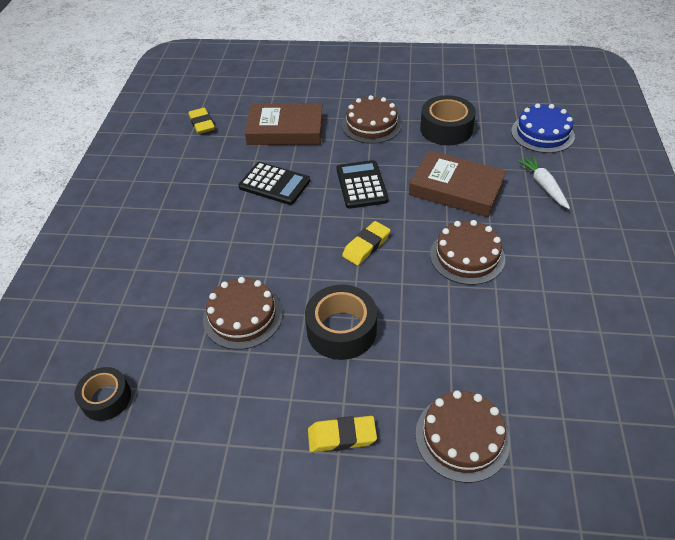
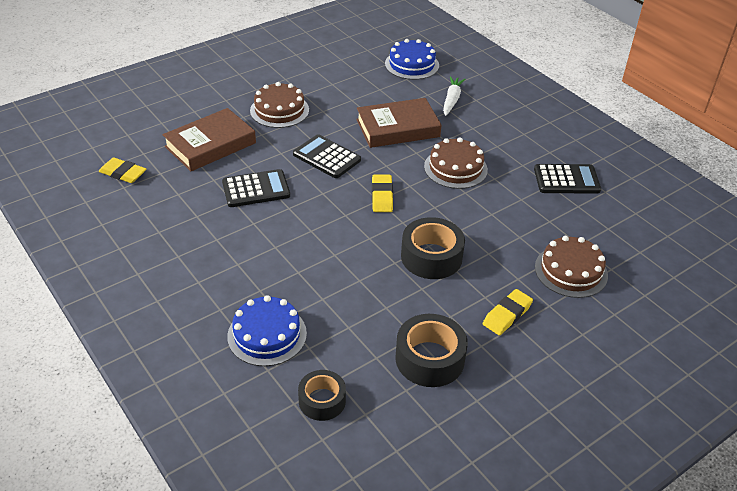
camera: 45 degrees left, 5 degrees down
(138, 312) = (267, 335): none -> blue cake
(243, 316) = (352, 289): brown cake -> none
(446, 129) = (341, 89): black tape -> black tape (429, 359)
(543, 186) = (452, 100): white carrot -> white carrot turned 75 degrees clockwise
(576, 334) = (566, 180): none -> black calculator

